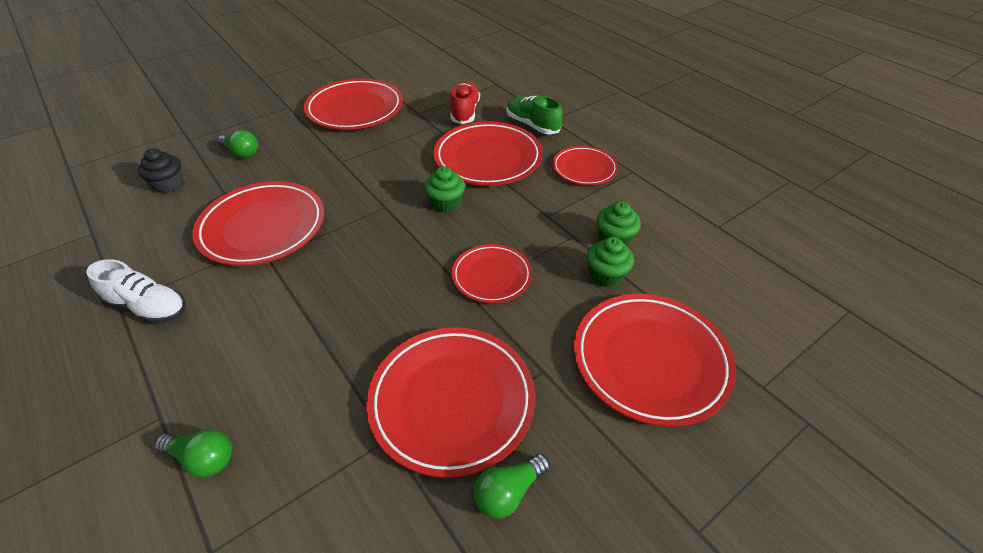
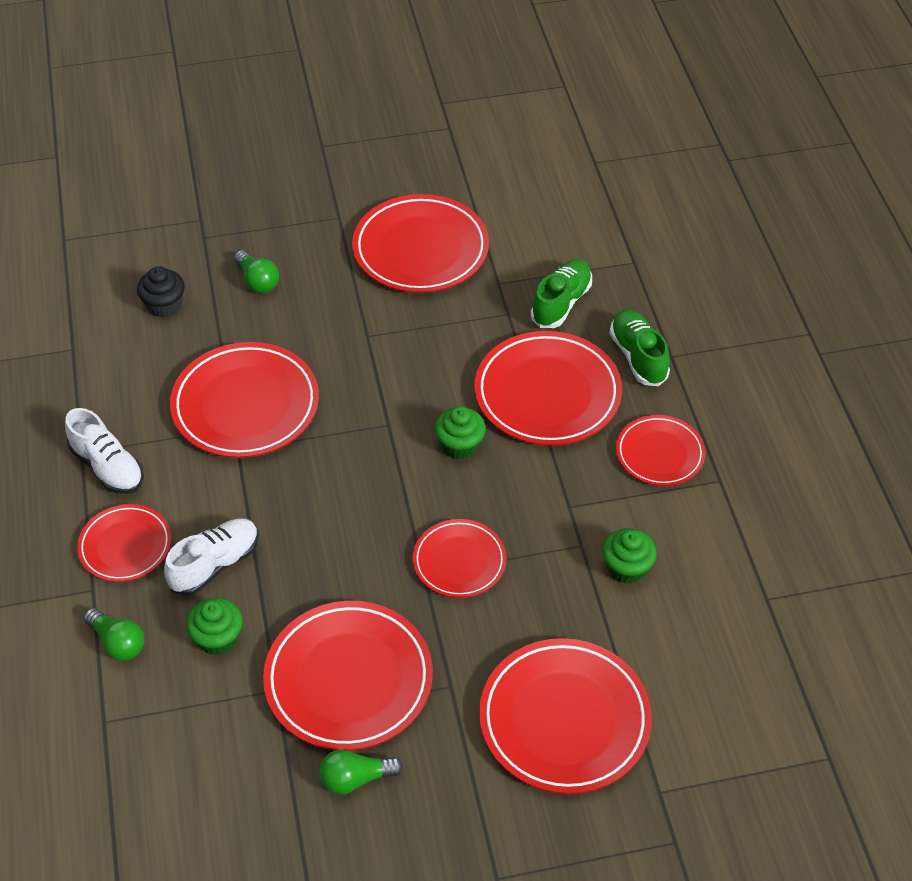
camera: 25 degrees right, 5 degrees up
(185, 366) = (125, 546): none -> red plate
(281, 350) = (215, 564): none -> white shoe
(465, 112) = (561, 303): red shoe -> green shoe
(606, 275) = (585, 609): green cupcake -> green cupcake (218, 638)

